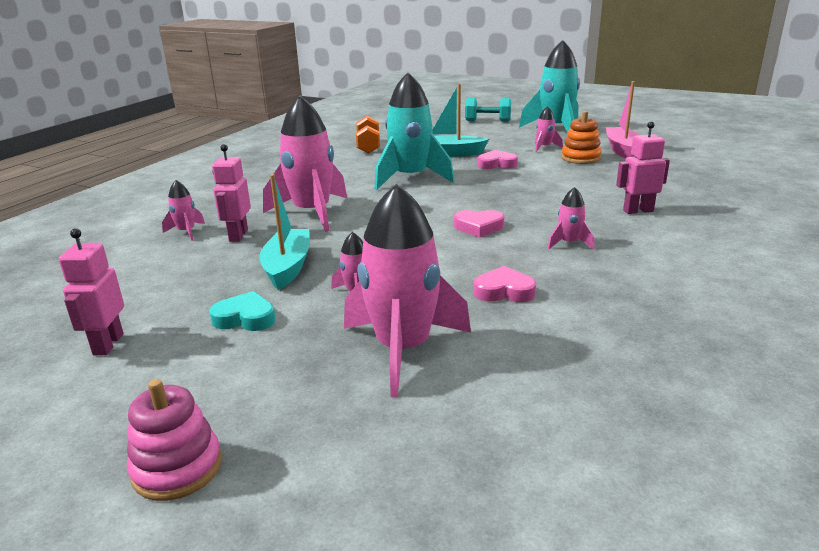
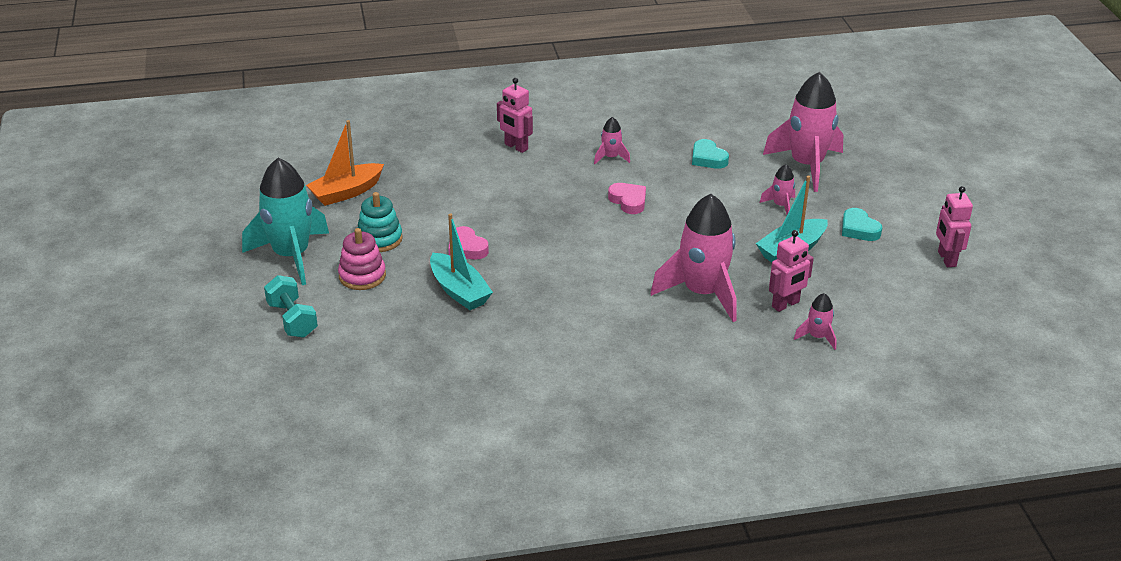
camera: 130 degrees left, 10 degrees up
(107, 344) = (946, 259): pink robot -> pink robot turned 120 degrees clockwise
(177, 468) = (954, 179): pink stacking toy -> pink stacking toy (362, 276)
(368, 146) = (490, 364): orange dumbbell -> none
(411, 178) = (561, 281): turquoise rocket -> none
(504, 291) = (708, 158): pink heart -> turquoise heart
(544, 147) = (379, 239): pink rocket -> turquoise stacking toy
(580, 158) = (398, 207): orange stacking toy -> none
(622, 149) = (346, 192): pink boat -> orange boat

